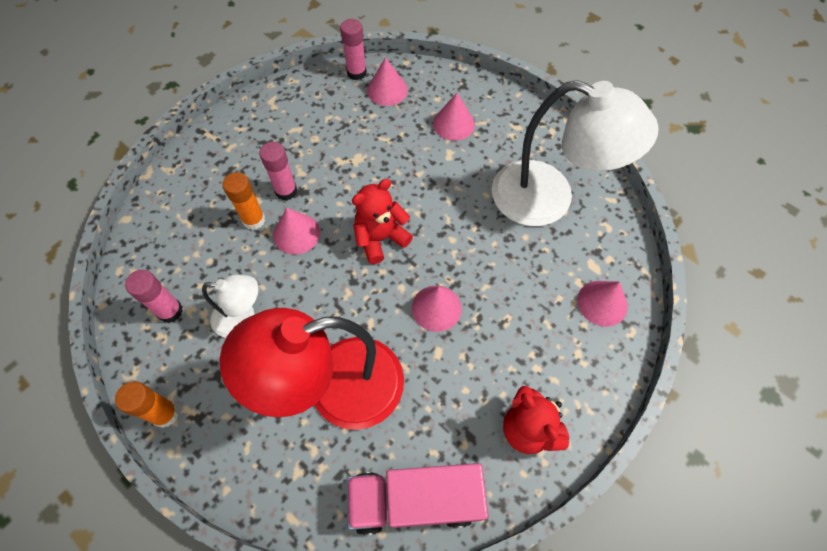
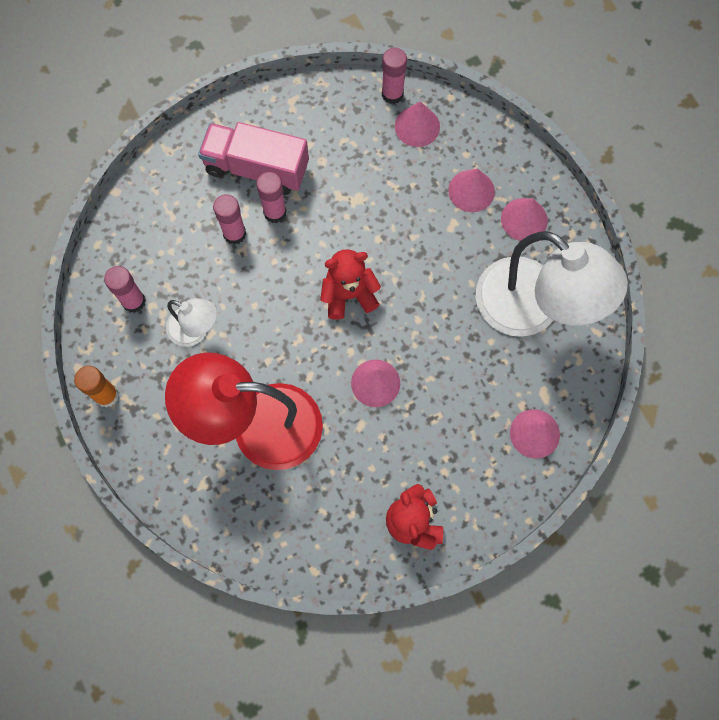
camera: 20 degrees right, 10 degrees up
(254, 220) = (234, 233): orange glue stick -> pink glue stick
(296, 233) = (270, 262): pink cone -> pink cone (524, 219)
(415, 500) = (292, 543): pink truck -> pink truck (257, 168)

